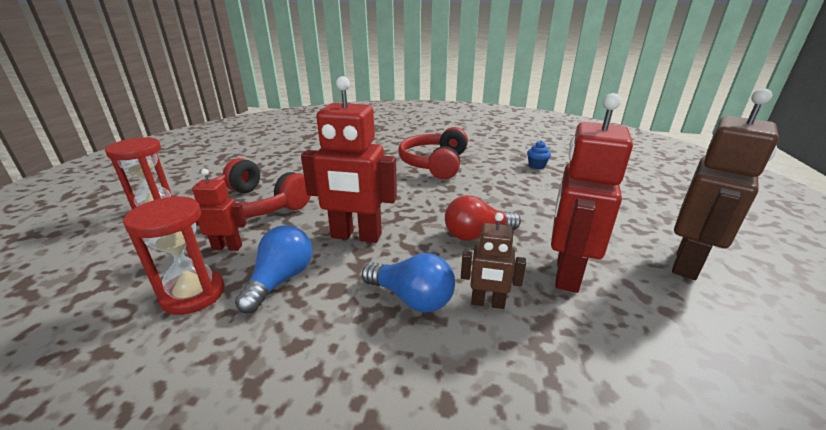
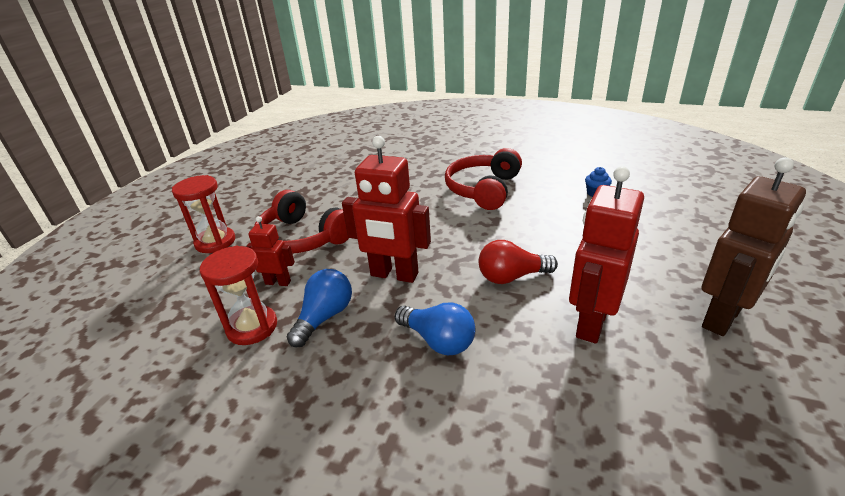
camera: 10 degrees right, 5 degrees up
(487, 303) = (507, 349): brown robot -> none

